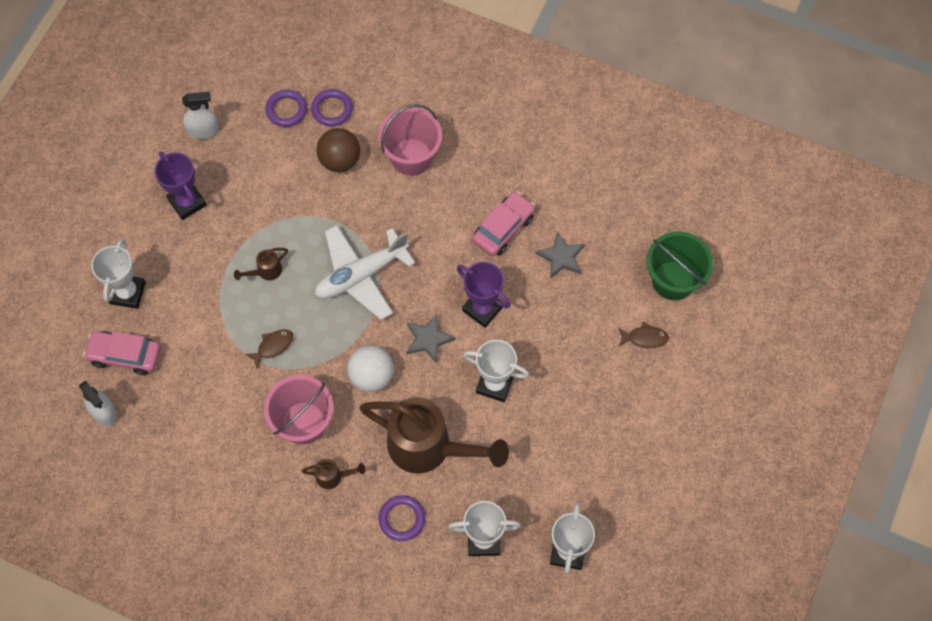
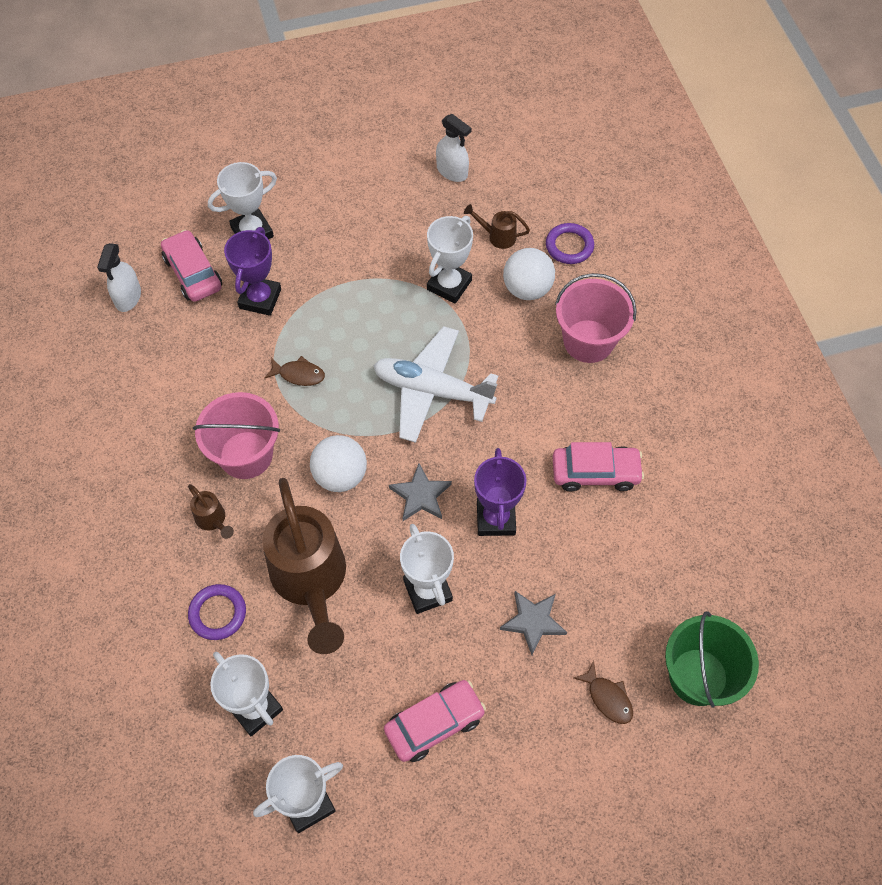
camera: 50 degrees right, 5 degrees down
(187, 202) = (374, 210): purple trophy -> purple trophy (260, 299)
(265, 271) = (365, 314): brown watering can -> brown watering can (497, 236)
(286, 110) = (533, 214): purple ring -> none
(292, 203) = (449, 285): none -> white trophy
(340, 160) = (527, 289): brown ball -> white ball
(561, 257) = (617, 548): grey star -> grey star (533, 622)
(580, 444) = (434, 723): none -> pink car

